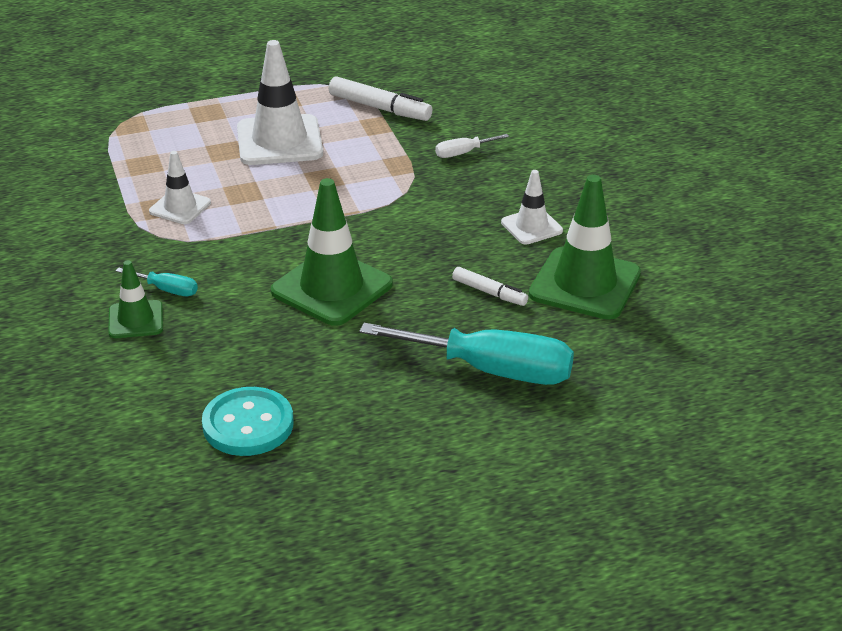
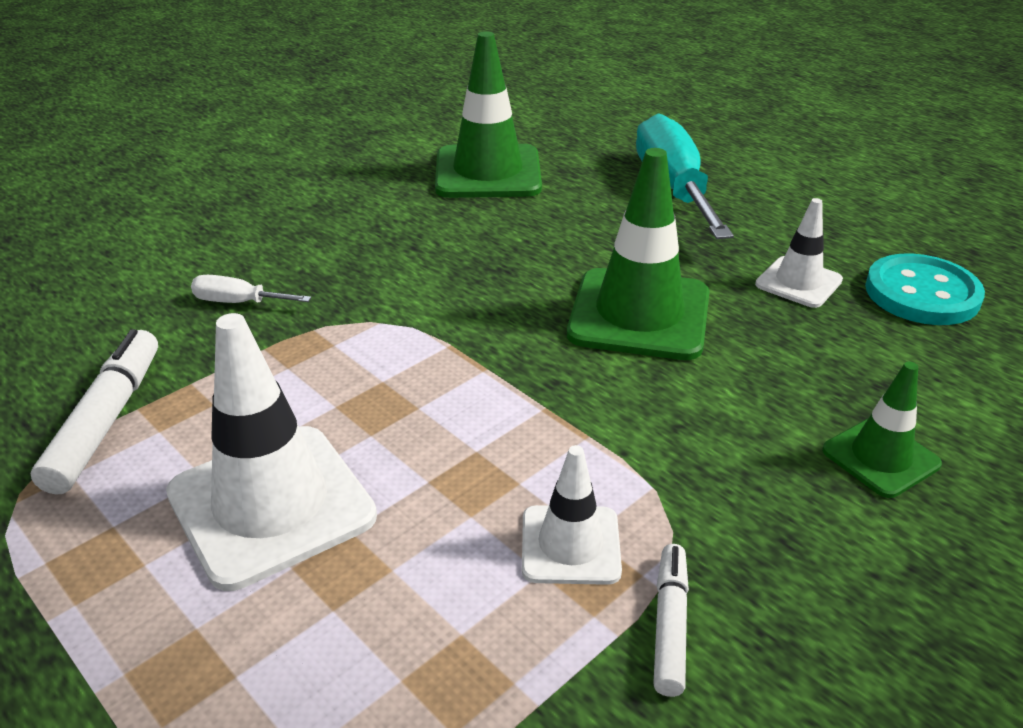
camera: 115 degrees left, 0 degrees up
(167, 290) = (788, 456): turquoise screwdriver -> none
(463, 153) = (239, 302): white screwdriver -> white screwdriver turned 150 degrees clockwise
(489, 292) = (549, 216): white marker -> white marker (670, 625)
(531, 227) = (399, 219): white traffic cone -> white traffic cone (798, 282)

